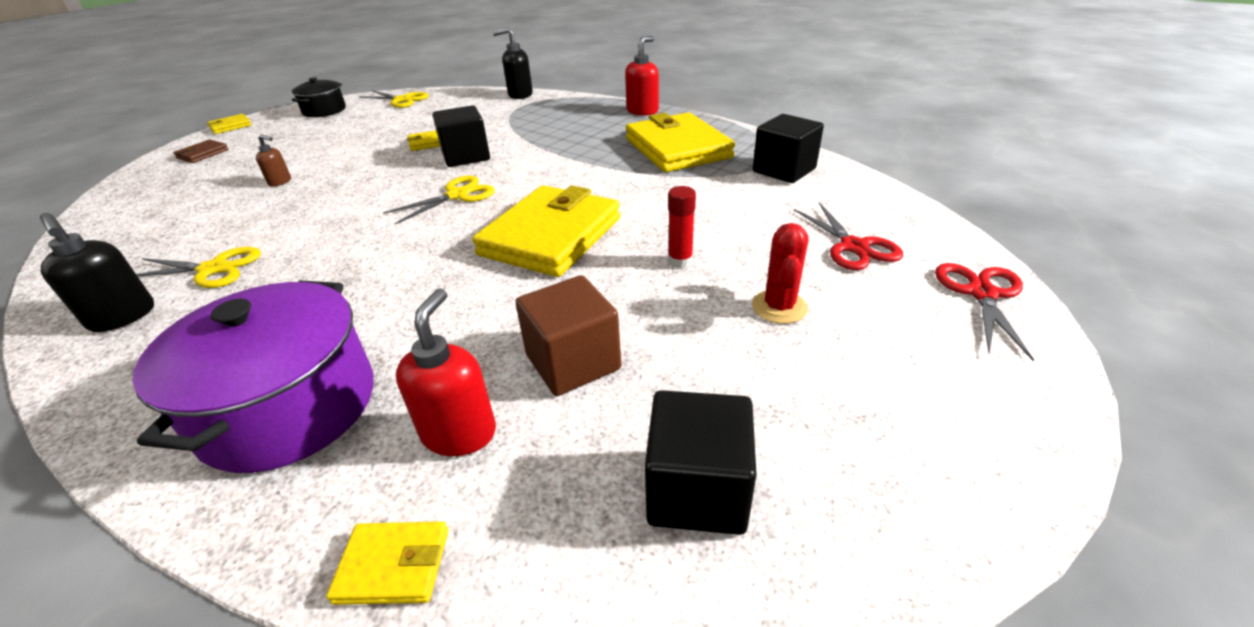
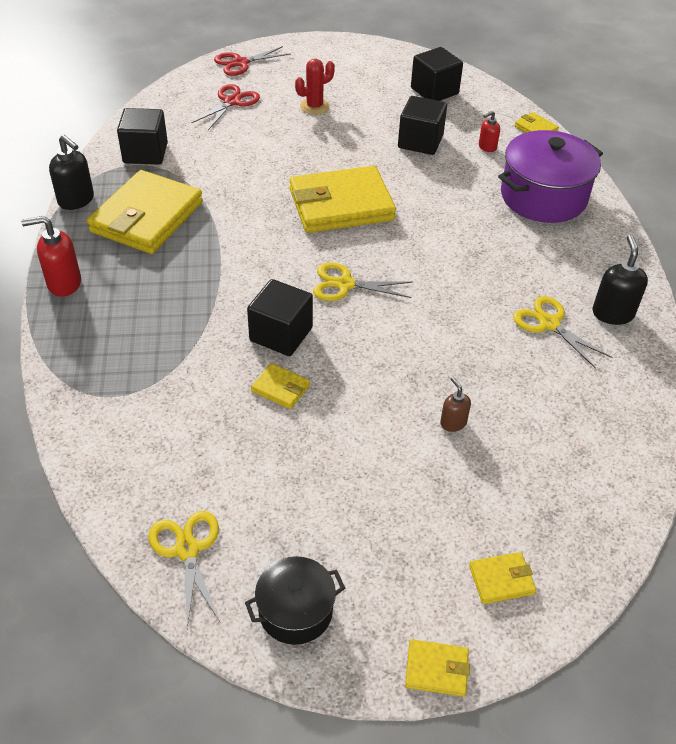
camera: 135 degrees left, 10 degrees up
(203, 154) = (501, 580): brown wallet -> yellow wallet
(459, 433) = (487, 147): red soap dispenser -> red soap dispenser, size x0.59
(520, 95) = (76, 426): black soap dispenser -> black soap dispenser (76, 200)
(573, 362) = (420, 142): brown cube -> black cube
(680, 261) = (310, 147): red glue stick -> none

